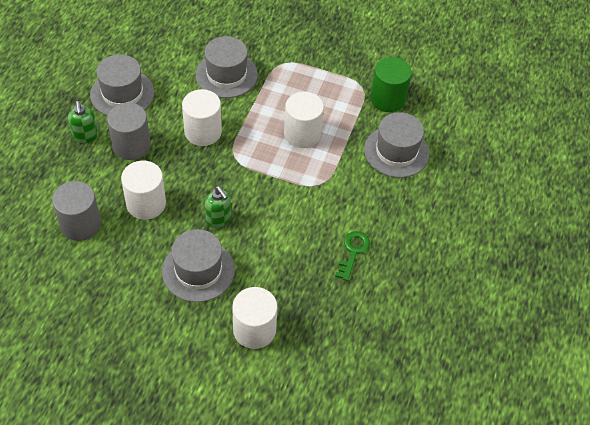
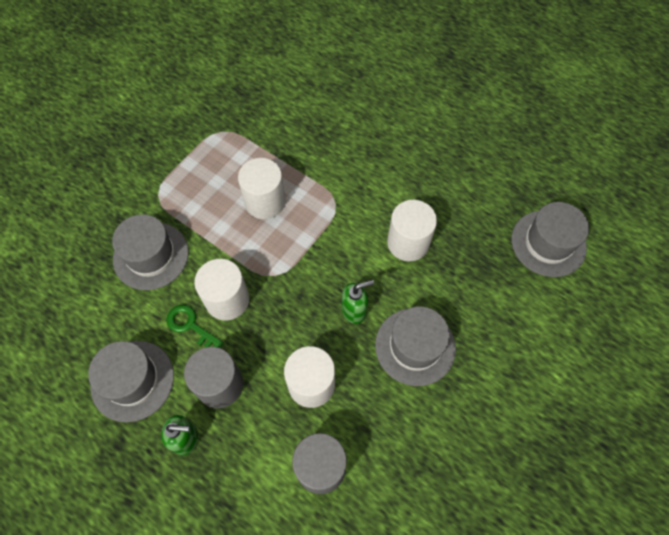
camera: 70 degrees left, 10 degrees up
(254, 330) = (497, 308): white cylinder -> white cylinder (408, 243)
(353, 252) = (425, 197): green key -> green key (190, 326)
(387, 99) = (246, 114): green cylinder -> none
(396, 151) = (315, 126): grey hat -> grey hat (548, 243)

